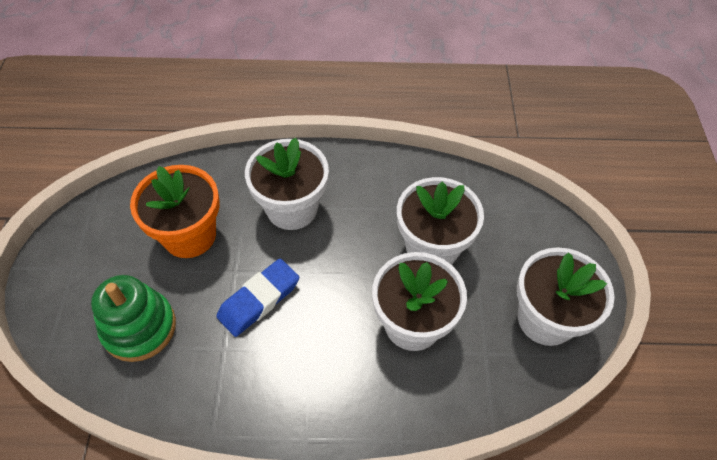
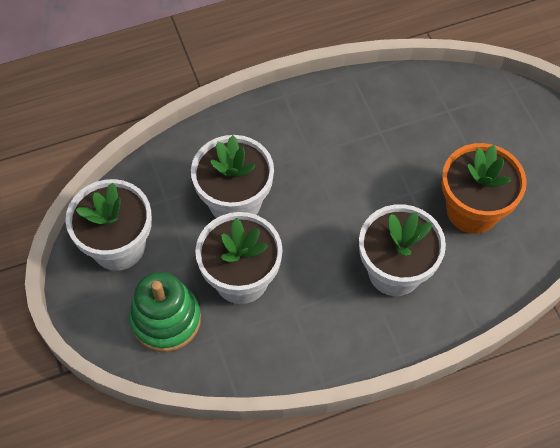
camera: 160 degrees right, 5 degrees up
(139, 327) = (456, 123): green stacking toy -> green stacking toy (166, 319)
(259, 300) = (374, 176): blue eraser -> none

